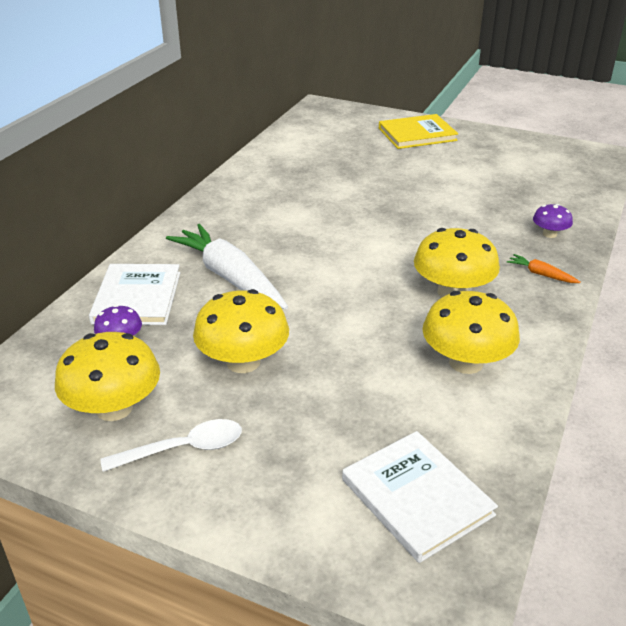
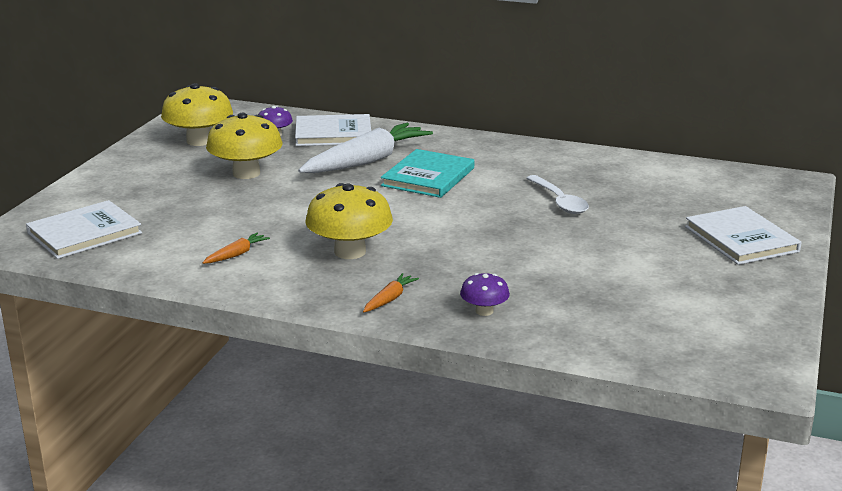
camera: 85 degrees right, 10 degrees down
(183, 449) = (153, 163): white spoon -> white spoon (559, 201)
(281, 244) = (428, 177): none -> turquoise book
(417, 134) = (741, 239): yellow book -> white book
(466, 362) = (236, 254): yellow mushroom -> orange carrot

